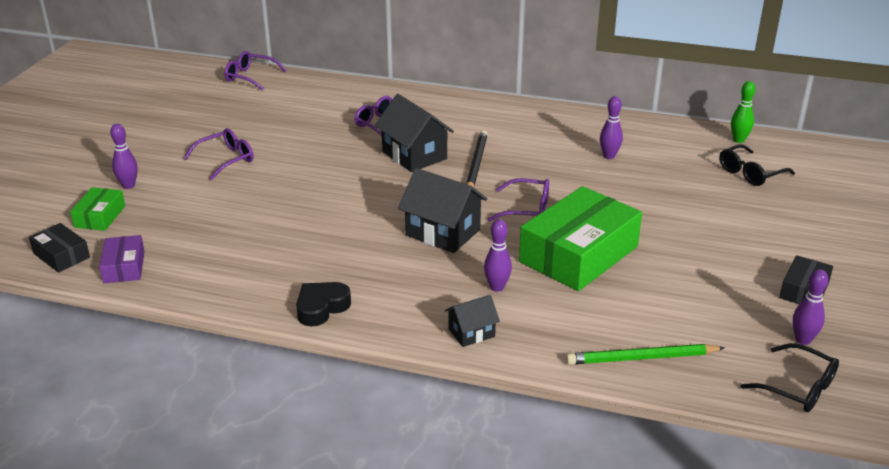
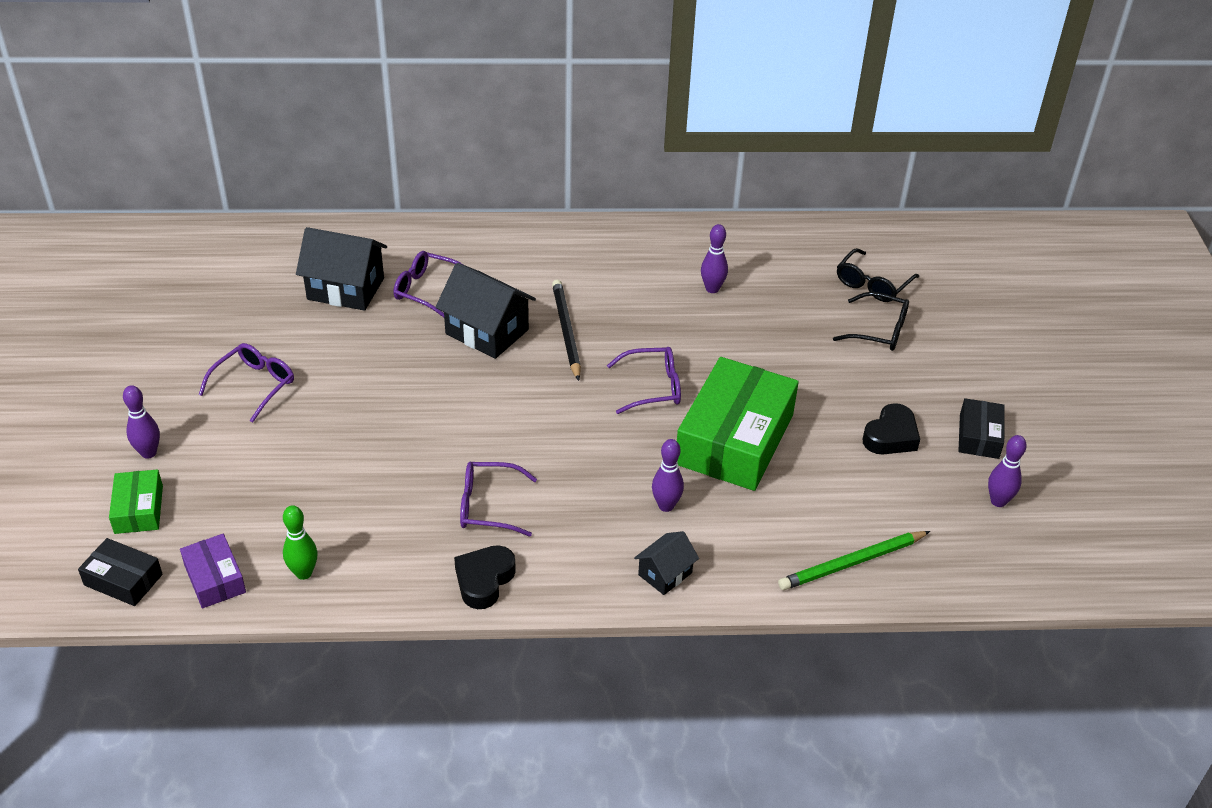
camera: 20 degrees left, 10 degrees up
(250, 77) = (213, 241): purple glasses -> purple glasses (488, 506)
(442, 232) = (572, 442): black house -> black house (345, 289)
(720, 276) = (891, 436): none -> black heart
(739, 140) = (844, 237): green bowling pin -> green bowling pin (303, 573)
(798, 388) = (1012, 562): black glasses -> black glasses (879, 331)

